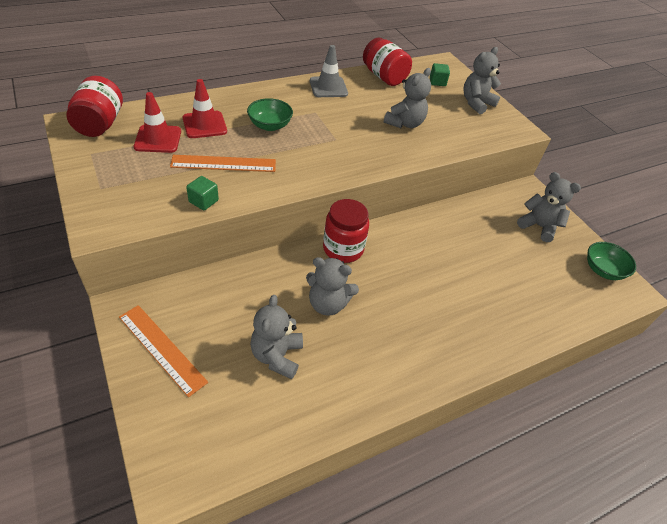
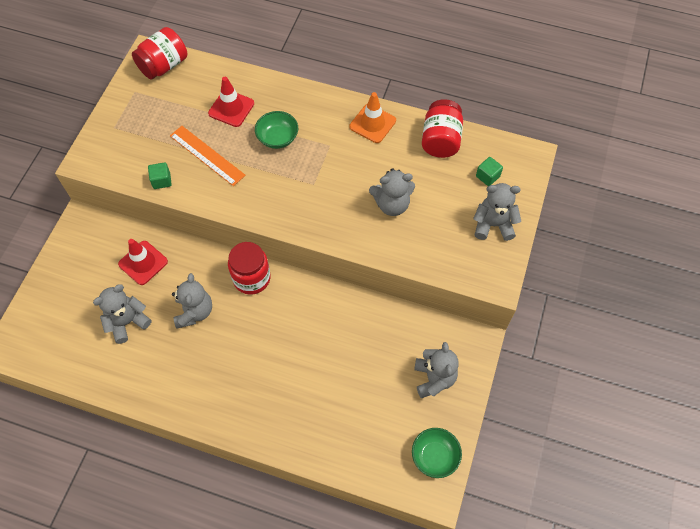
camera: 50 degrees right, 15 degrees up
(158, 139) = (187, 104): red traffic cone -> red traffic cone (143, 263)
(162, 349) = (74, 265): orange ruler -> none
(328, 87) = (372, 123): grey traffic cone -> orange traffic cone
(328, 304) = (194, 312): grey teddy bear -> grey teddy bear turned 150 degrees counterclockwise

